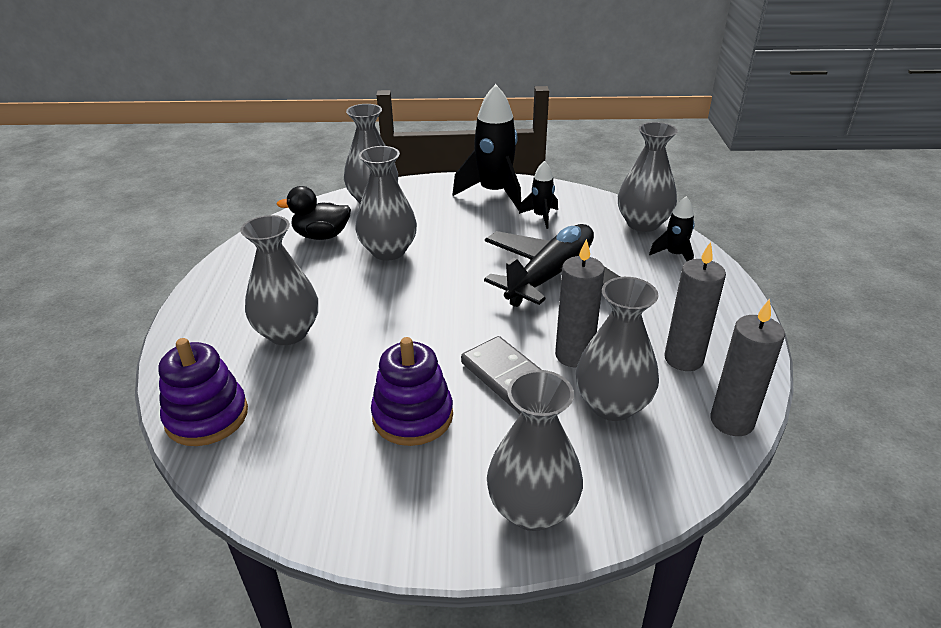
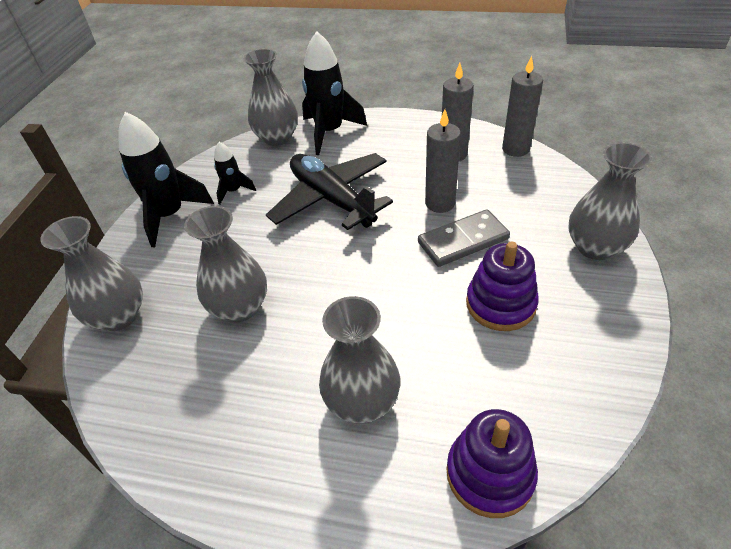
camera: 75 degrees left, 10 degrees up
(321, 236) = (174, 370): black duck -> none
(612, 405) = (496, 194): grey vase -> none
(674, 255) = (329, 132): black rocket -> black rocket, size x1.92

